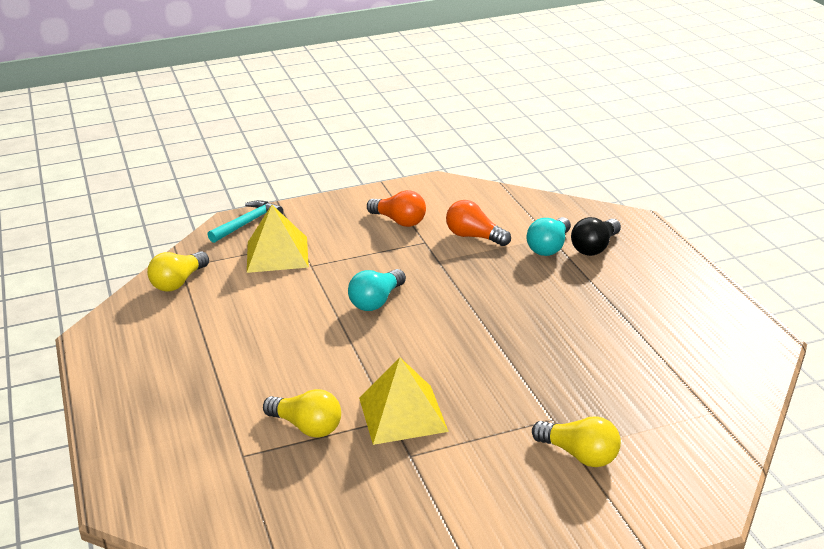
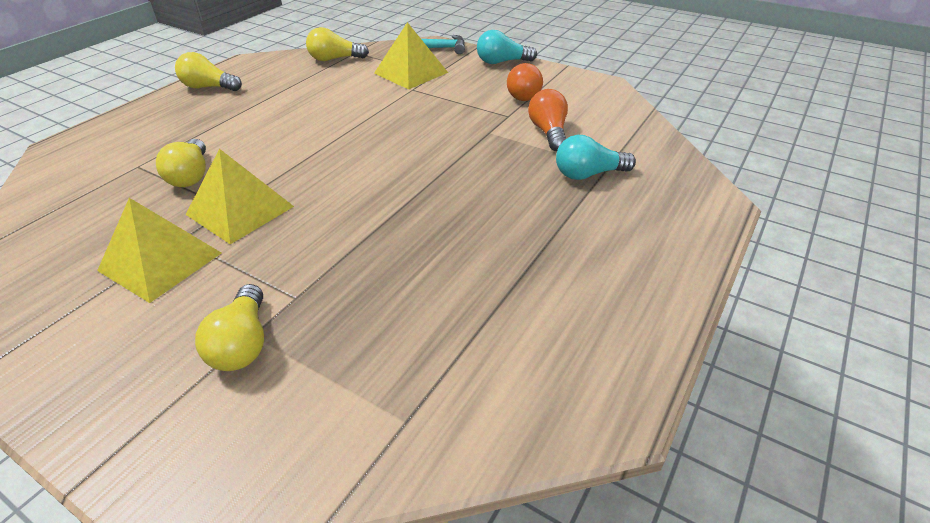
camera: 50 degrees right, 10 degrees up
(123, 374) = (209, 87): none -> yellow light bulb
(377, 301) = (394, 132): turquoise light bulb -> turquoise light bulb (502, 62)
(432, 472) = (160, 261): none -> yellow pyramid
(595, 247) = (627, 199): black light bulb -> none

